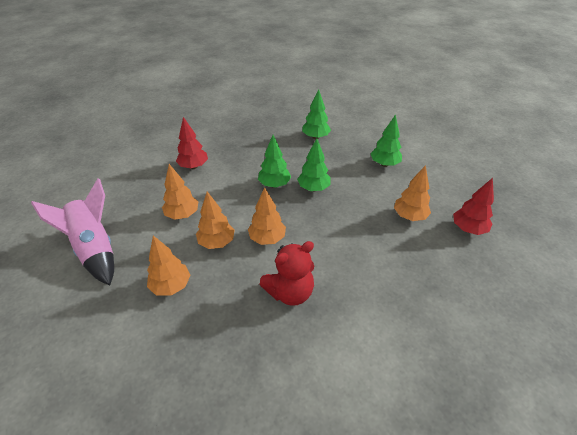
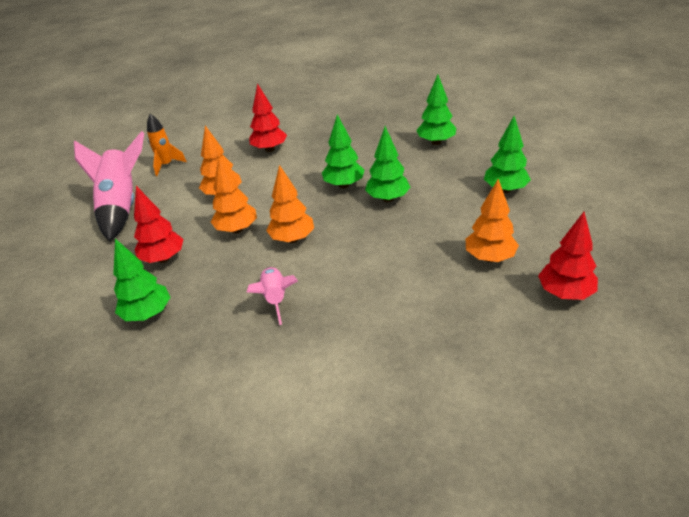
camera: 30 degrees right, 5 degrees down
(110, 199) = (166, 165): none -> orange rocket
(171, 286) = (163, 259): orange tree -> red tree
(194, 340) = (148, 314): none -> green tree
(290, 292) = (275, 299): red teddy bear -> pink rocket

